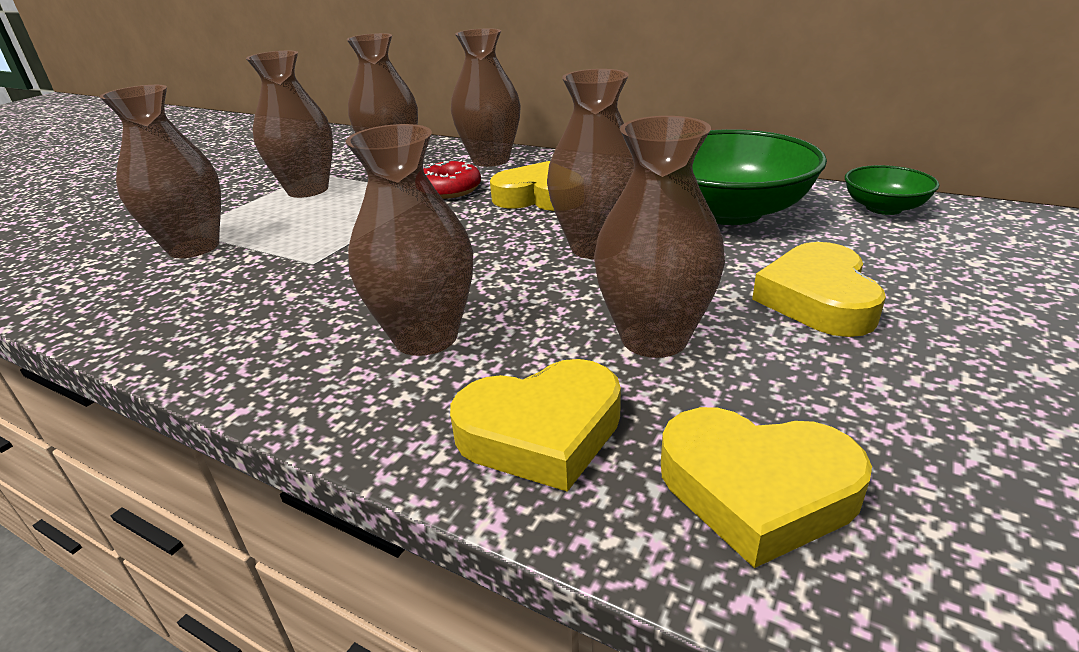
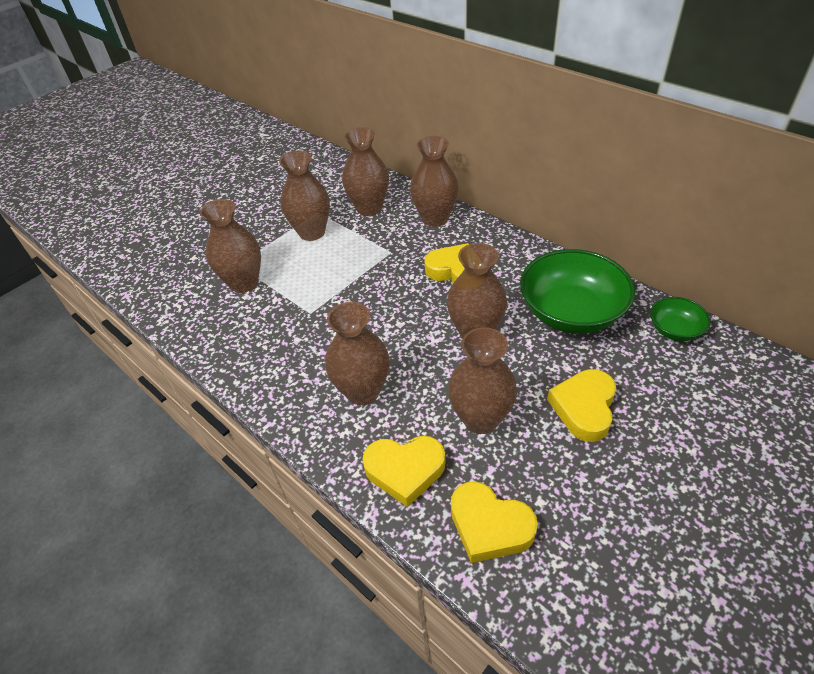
camera: 15 degrees right, 15 degrees up
(449, 189) = (400, 250): red donut -> none

